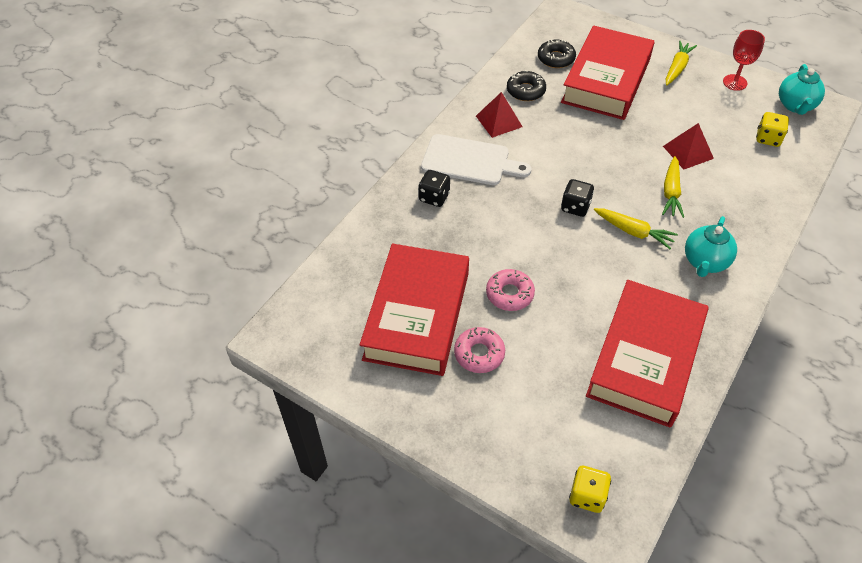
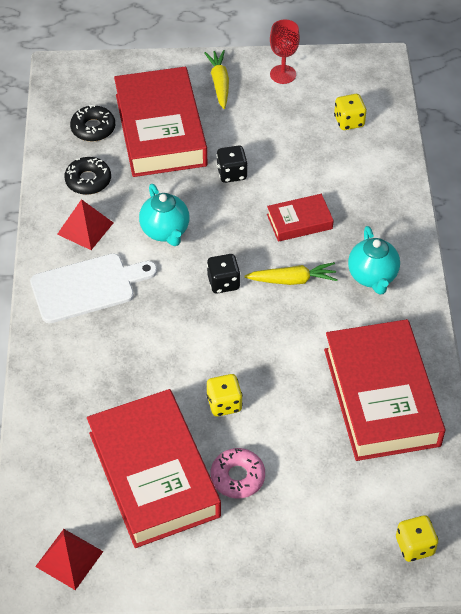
camera: 35 degrees left, 0 degrees up
(434, 197) = (80, 345): black dice -> black dice (232, 173)
(509, 294) = (224, 404): pink donut -> yellow dice
(671, 192) = (299, 221): yellow carrot -> red book
(688, 152) = (288, 171): red pyramid -> red pyramid (69, 559)
(795, 106) = (351, 74): turquoise teapot -> turquoise teapot (165, 231)

